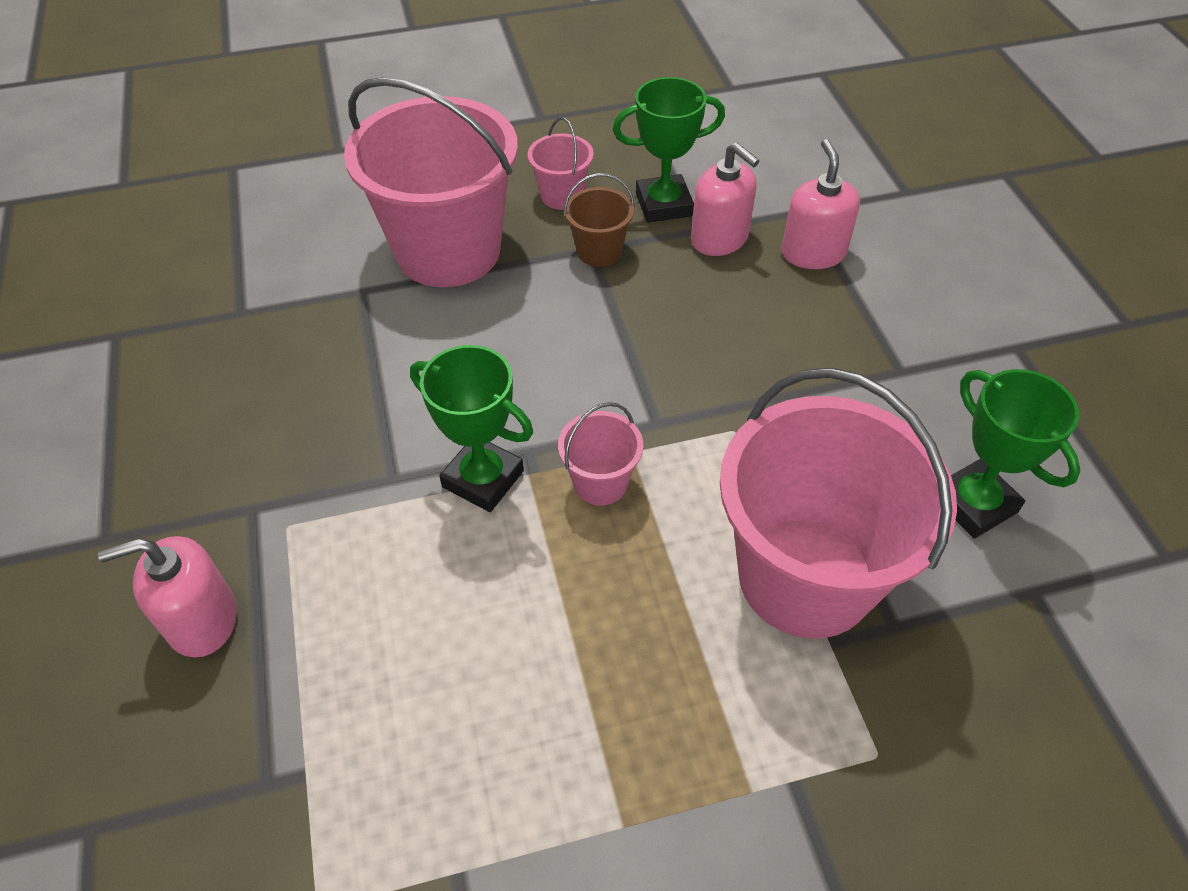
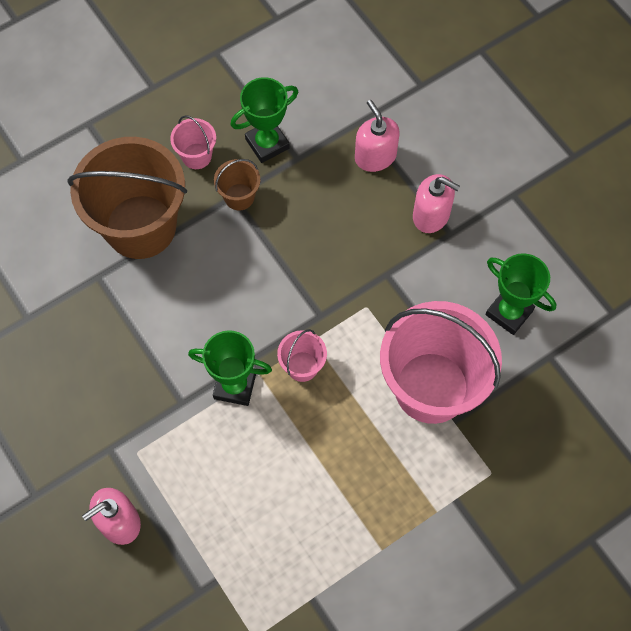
camera: 20 degrees left, 15 degrees up
(448, 251) = (140, 227): pink bucket -> brown bucket
(719, 238) = (313, 162): pink soap dispenser -> pink soap dispenser (431, 215)

